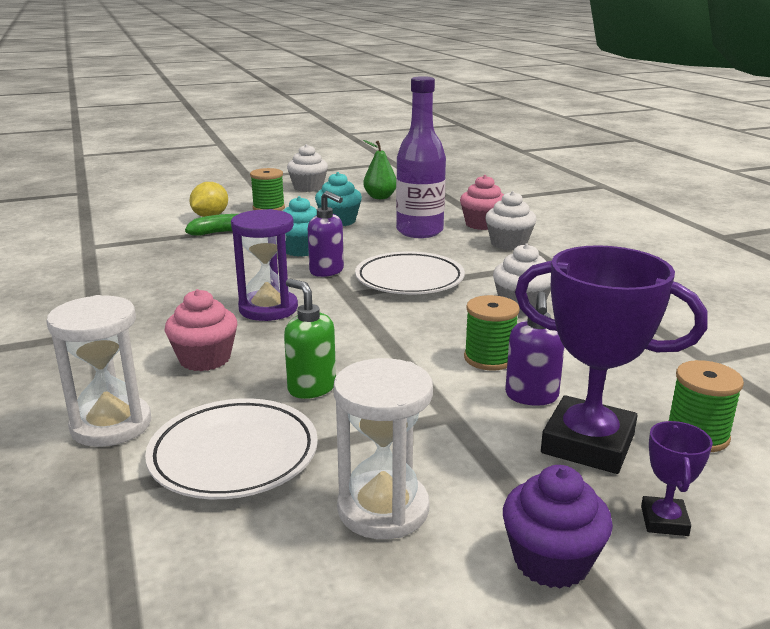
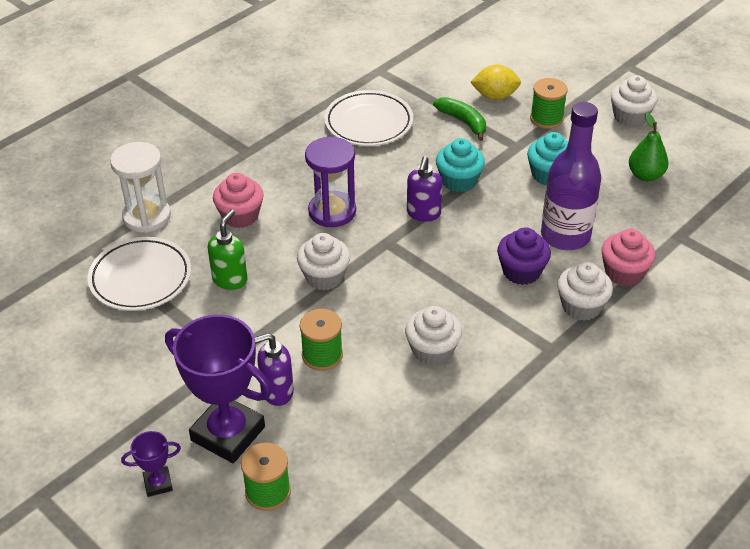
camera: 65 degrees right, 20 degrees up
(367, 333) = (324, 277): none -> white cupcake
(383, 509) = (118, 357): white hourglass -> none
(409, 280) = (440, 267): white plate -> white plate (368, 123)
(551, 561) = (102, 438): purple cupcake -> purple cupcake (521, 271)
(588, 444) = (228, 434): purple trophy -> purple trophy turned 60 degrees counterclockwise

